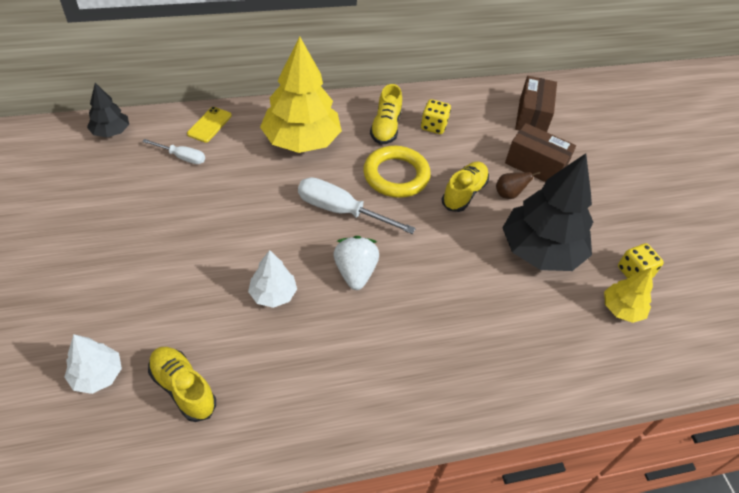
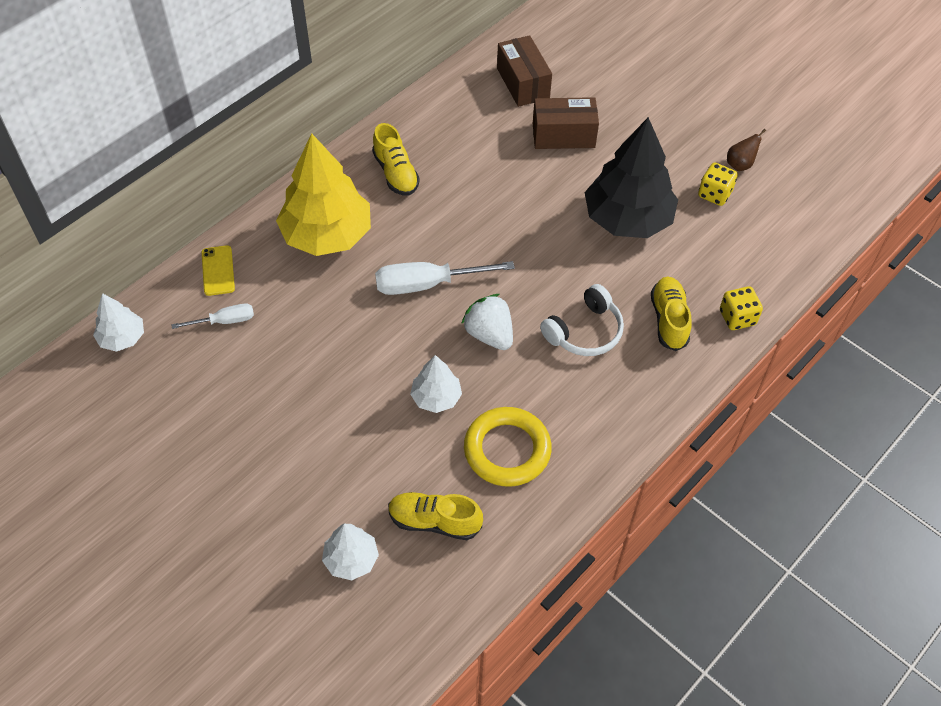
camera: 30 degrees left, 5 degrees up
(111, 132) = (122, 338): black tree -> white tree
(396, 175) = (447, 219): yellow ring -> yellow ring (507, 450)
(433, 126) = (440, 146): yellow dice -> yellow dice (737, 317)
(433, 315) = (584, 331): none -> white headphones
(464, 193) = (522, 201): yellow shoe -> yellow shoe (669, 320)
(508, 194) = (562, 179): brown pear -> brown pear (740, 165)
(621, 309) = (726, 233): yellow tree -> none

